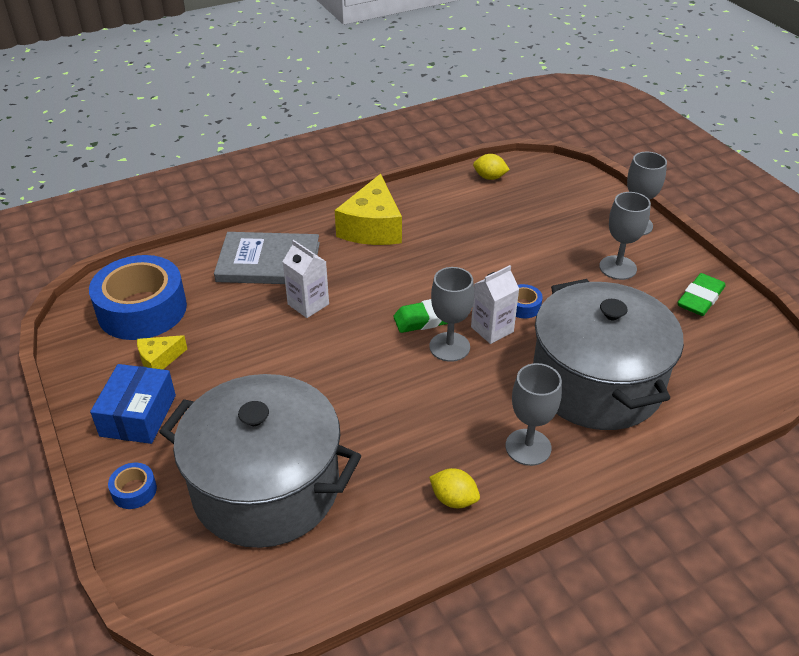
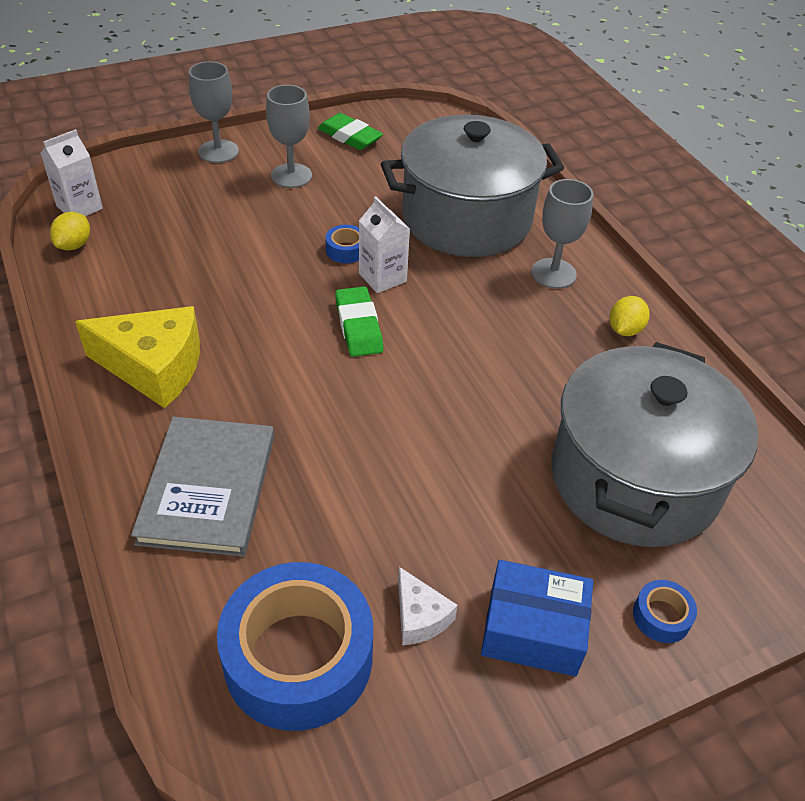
camera: 90 degrees left, 5 degrees up
(159, 360) = (419, 617): yellow cheese -> white cheese
(308, 304) = (315, 440): white carton -> white carton (79, 207)
(449, 347) = (409, 313): grey goblet -> none

